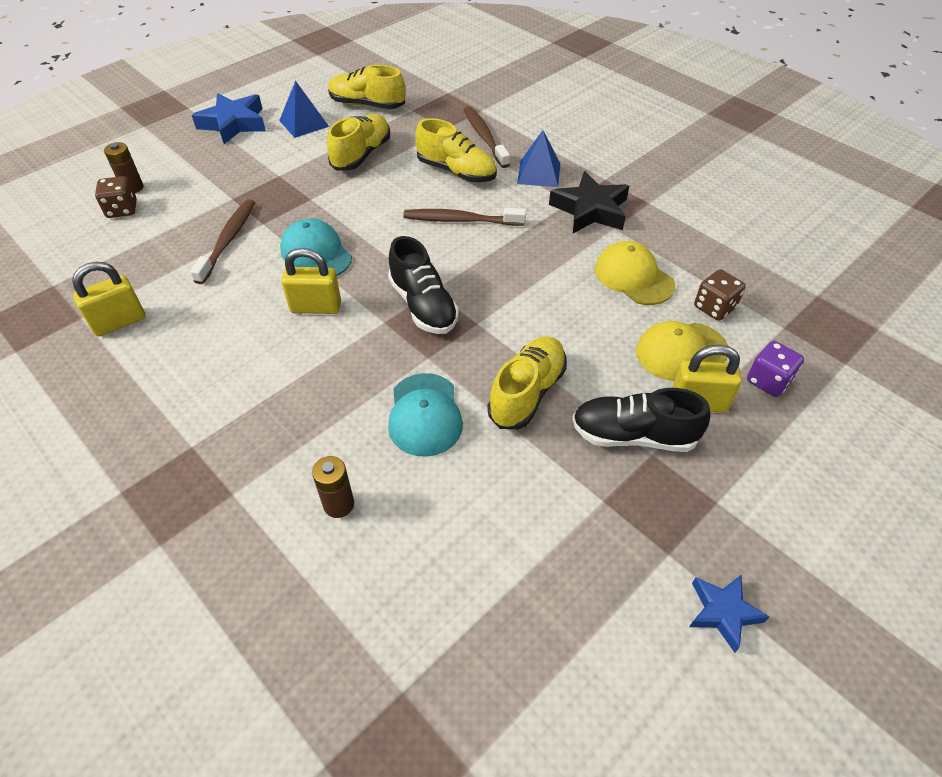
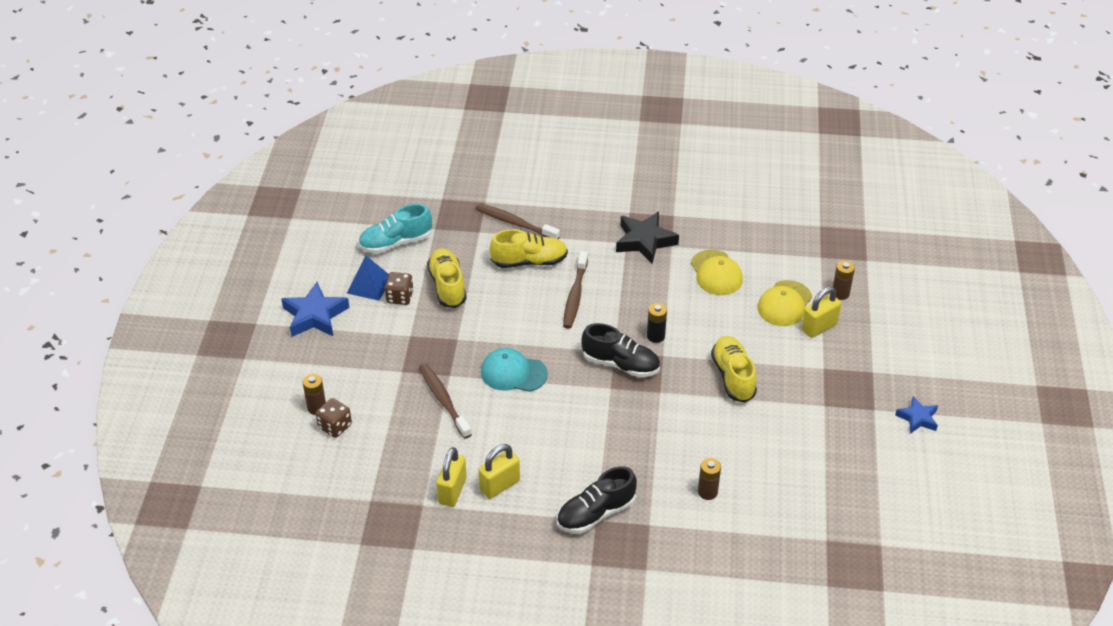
camera: 40 degrees left, 5 degrees down
(316, 307) = (559, 405): yellow padlock -> yellow padlock (499, 485)
(367, 105) = (396, 243): yellow shoe -> turquoise shoe
(425, 415) = (695, 422): turquoise cap -> none
(461, 220) = (575, 295): brown toothbrush -> brown toothbrush turned 45 degrees counterclockwise
(493, 300) = (655, 336): none -> black battery
(538, 173) = (583, 232): blue pyramid -> none
(633, 277) = (716, 273): yellow cap -> yellow cap turned 120 degrees counterclockwise
(633, 435) = (806, 365): black shoe -> black shoe (596, 513)
(714, 307) = (776, 266): brown dice -> brown dice (400, 297)
(768, 381) = (840, 293): purple dice -> brown battery

